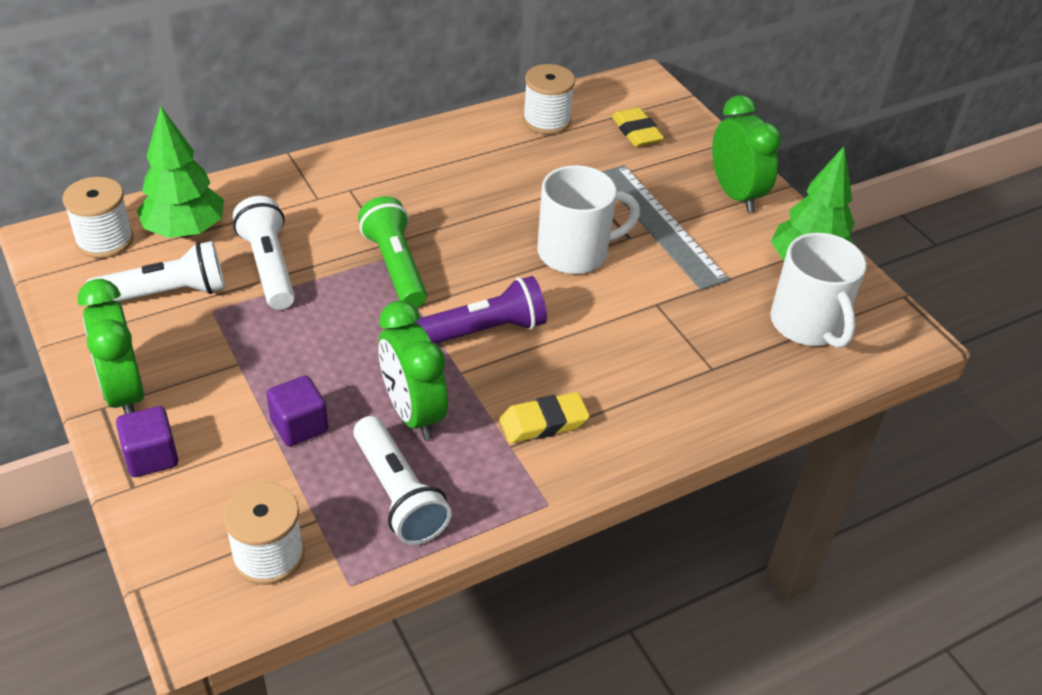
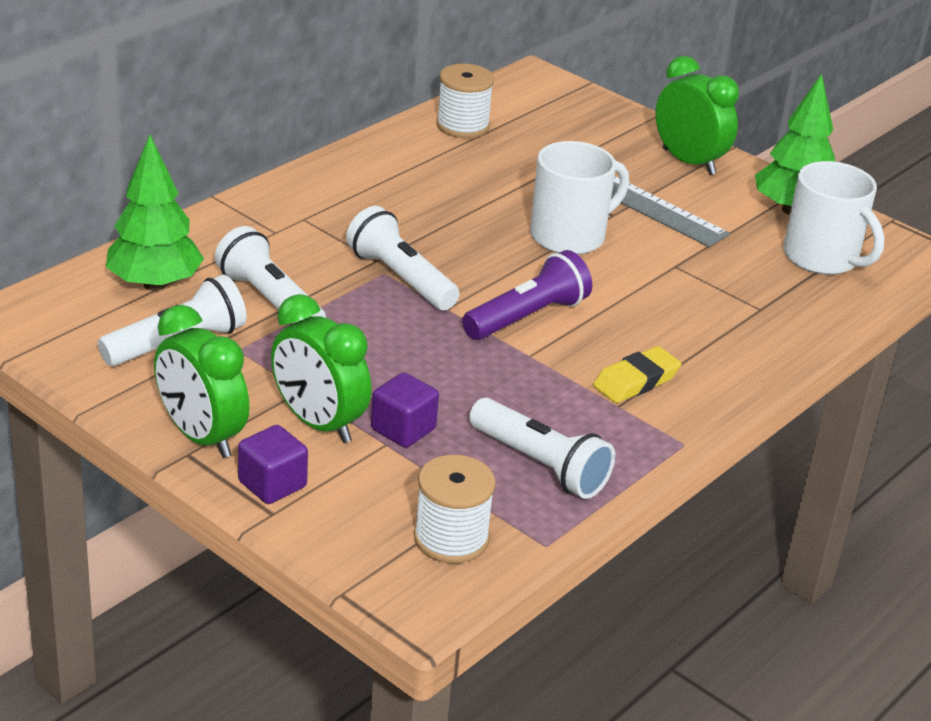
camera: 20 degrees left, 10 degrees down
(104, 240) = (72, 307): white spool -> none
(395, 266) = (400, 278): green flashlight -> white flashlight
(413, 413) = (507, 397): green clock -> green clock (318, 423)
(636, 132) = (559, 122): yellow eraser -> none

